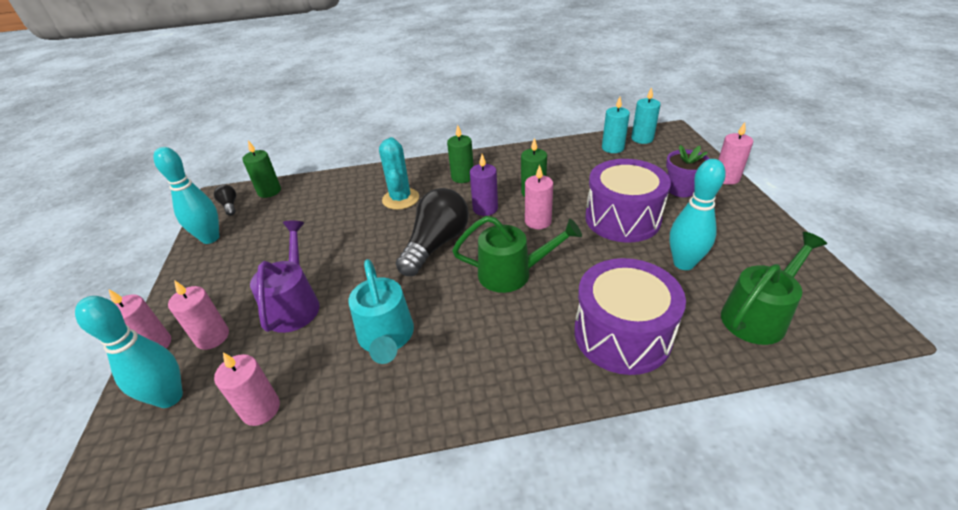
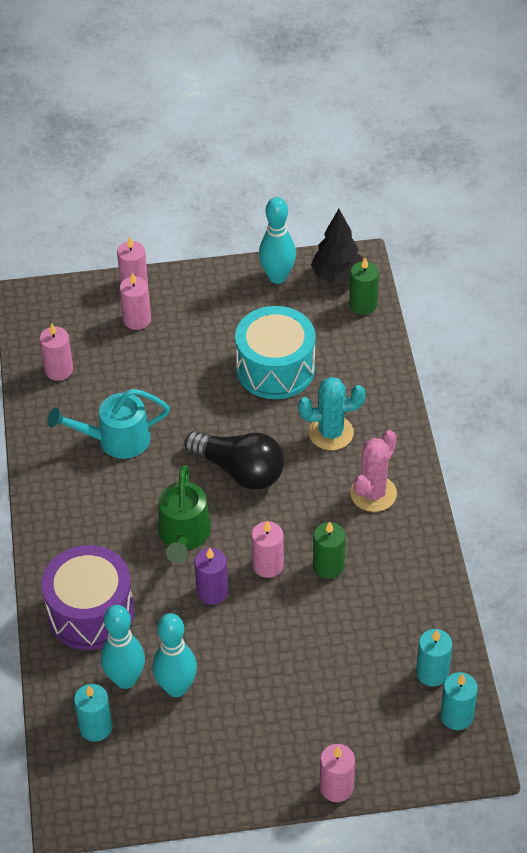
camera: 90 degrees right, 10 degrees up
(170, 397) = (79, 312): turquoise bowling pin -> turquoise bowling pin (125, 679)
(229, 205) = (337, 276): black light bulb -> black tree
(294, 304) = (168, 367): purple watering can -> none
(322, 232) = (275, 369): none -> turquoise drum
(462, 177) = (373, 493): green candle -> pink cactus
(485, 208) = (300, 516): purple candle -> purple candle (212, 592)
(622, 218) = (262, 649): purple drum -> none
(681, 189) = (315, 726): purple flower pot -> none
(758, 315) = (95, 727): green watering can -> turquoise candle

